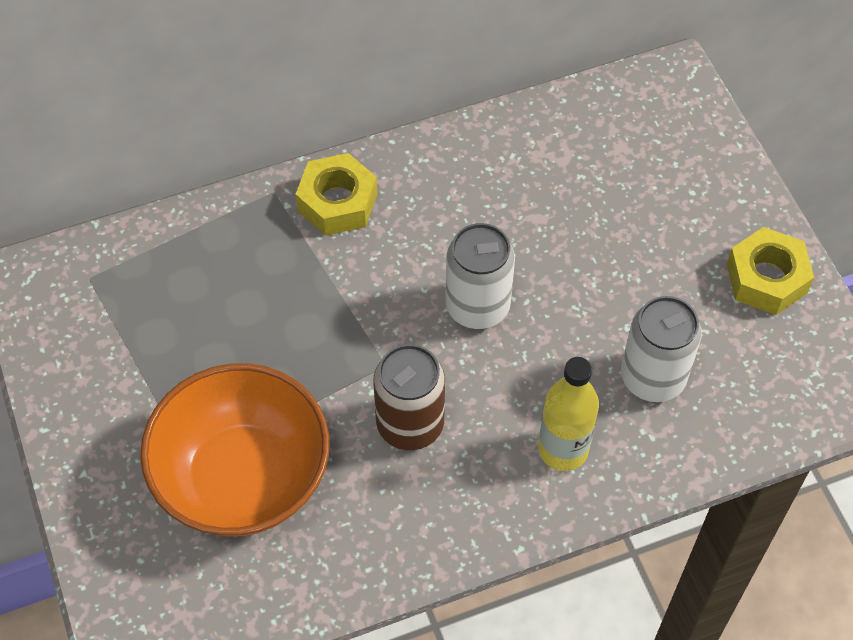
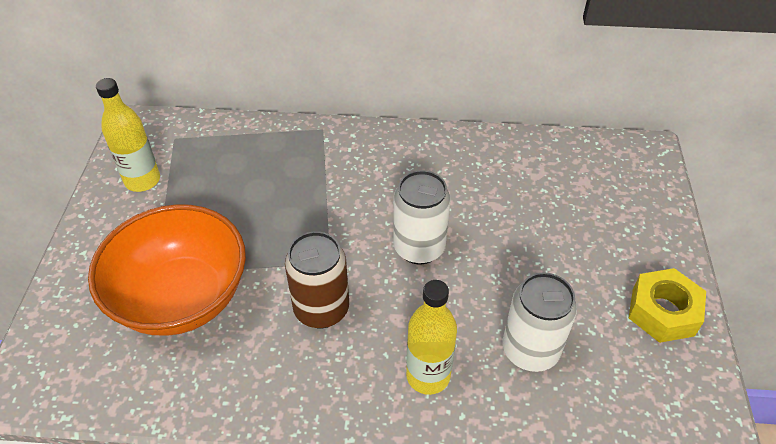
camera: 25 degrees right, 10 degrees down
(90, 352) = (142, 180): none -> yellow bottle
(337, 202) = (360, 149): yellow nut -> none

